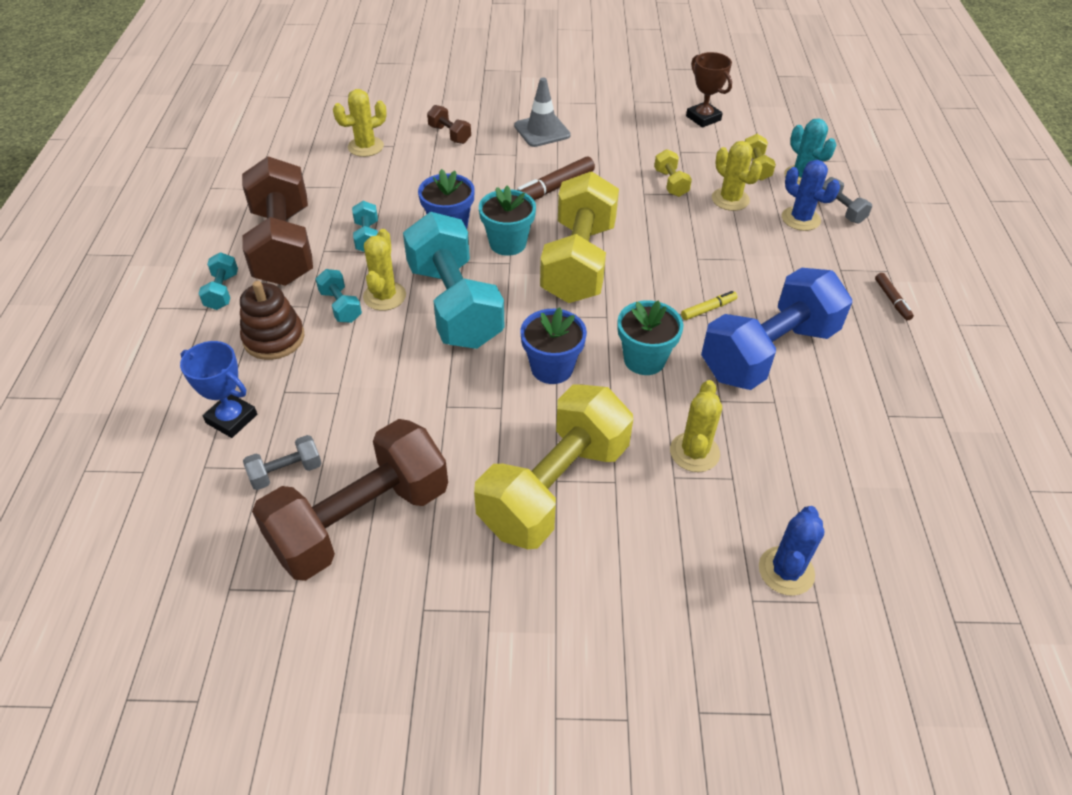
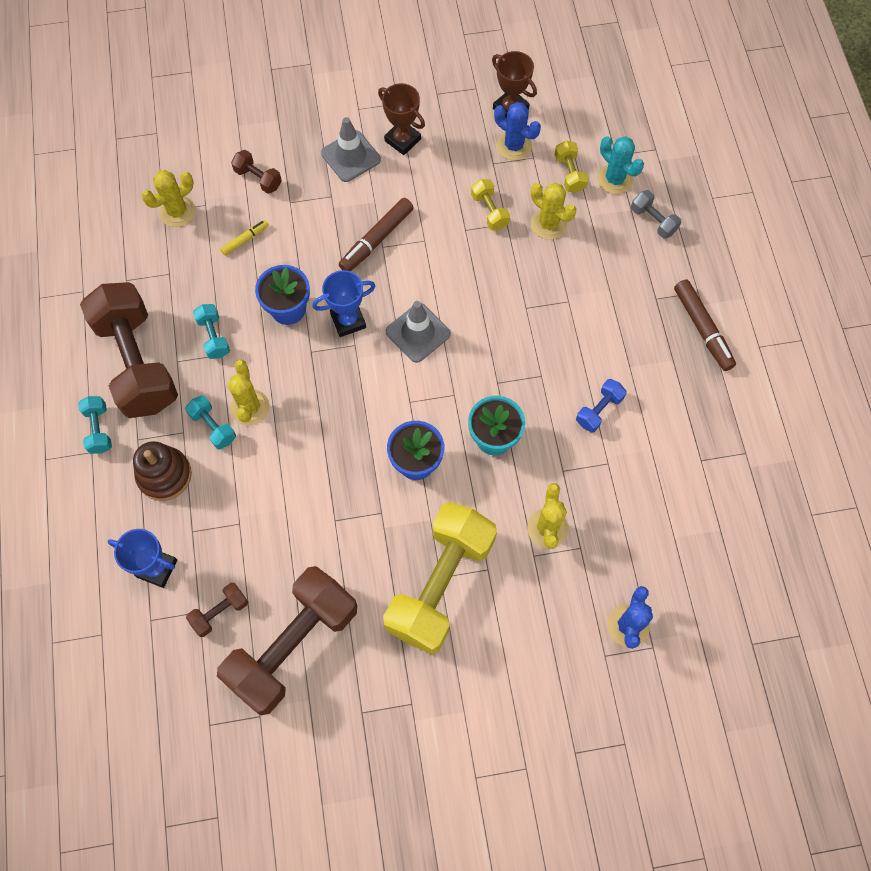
camera: 10 degrees left, 20 degrees up
(286, 472) = (220, 612): grey dumbbell -> brown dumbbell
(455, 305) = (316, 406): turquoise dumbbell -> none
(508, 243) = (348, 321): turquoise flower pot -> blue trophy
(578, 262) = (418, 333): yellow dumbbell -> grey traffic cone
(594, 126) = (402, 140): none -> brown trophy
(708, 309) = (542, 369): yellow marker -> yellow marker (245, 240)
(768, 353) = (599, 410): blue dumbbell -> blue dumbbell, size x0.42
(800, 219) = (616, 239): blue cactus -> blue cactus (514, 146)
(892, 300) = (702, 328): brown marker -> brown marker, size x1.82

